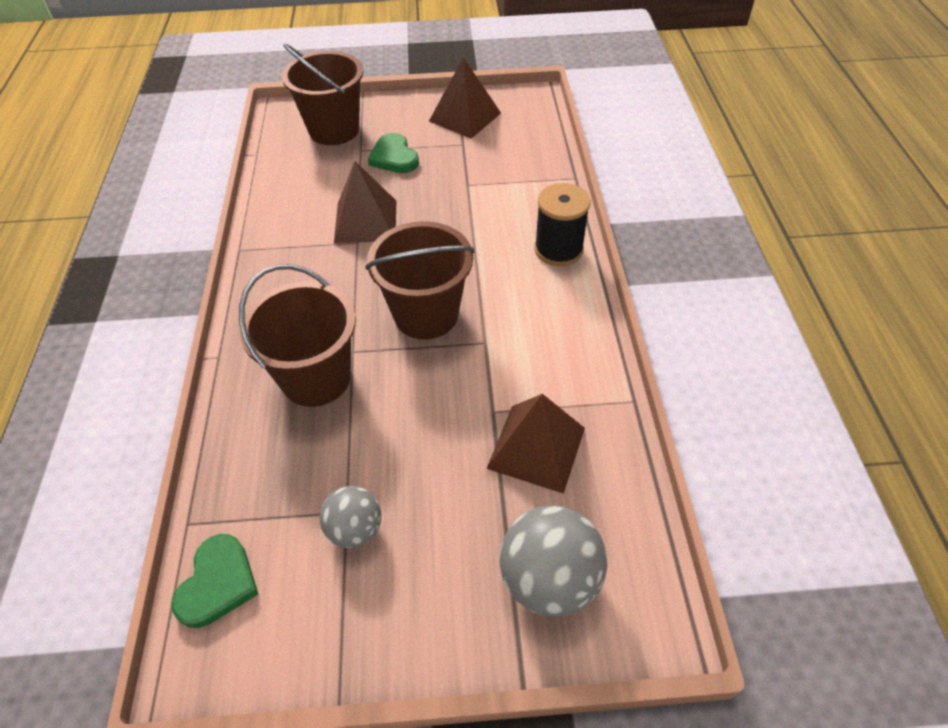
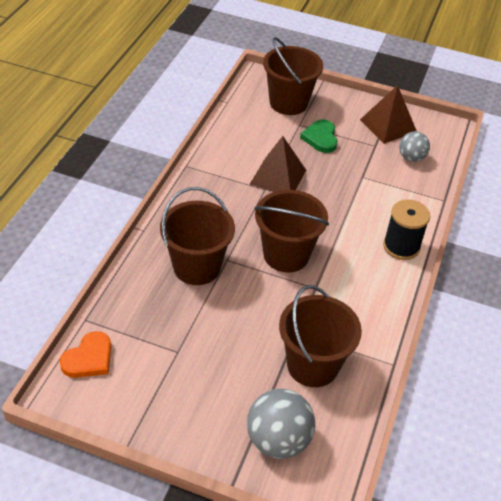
camera: 20 degrees right, 5 degrees down
(218, 583) = (89, 358): green heart -> orange heart
(355, 529) = (178, 363): grey ball -> grey ball (411, 158)
(536, 448) = (312, 365): brown pyramid -> brown bucket

